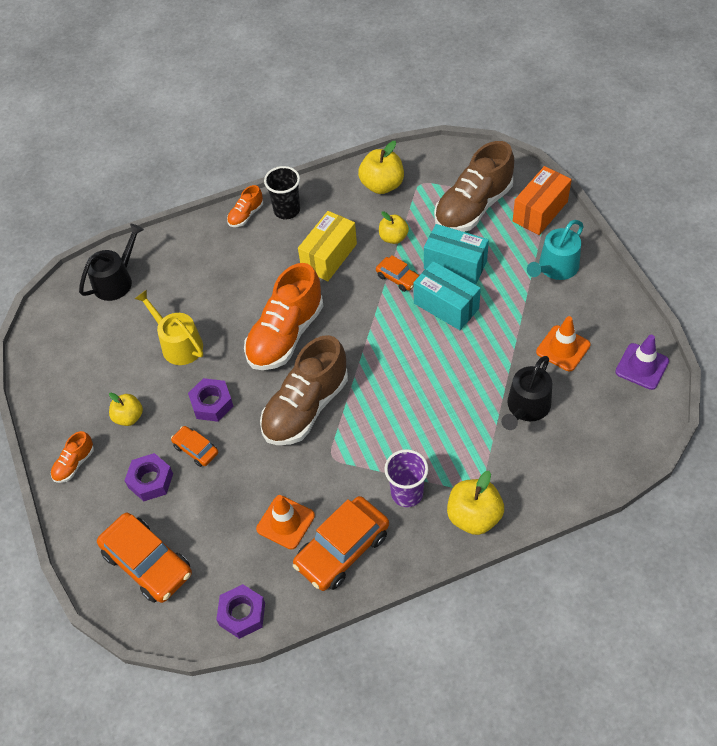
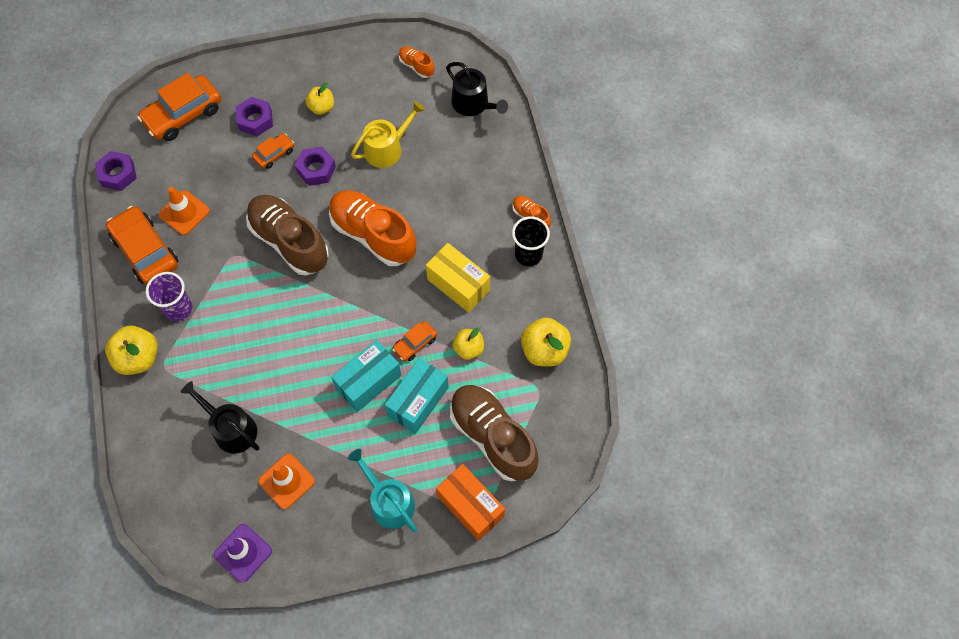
camera: 95 degrees right, 10 degrees up
(74, 464) = (288, 68): orange shoe -> orange shoe (416, 66)

